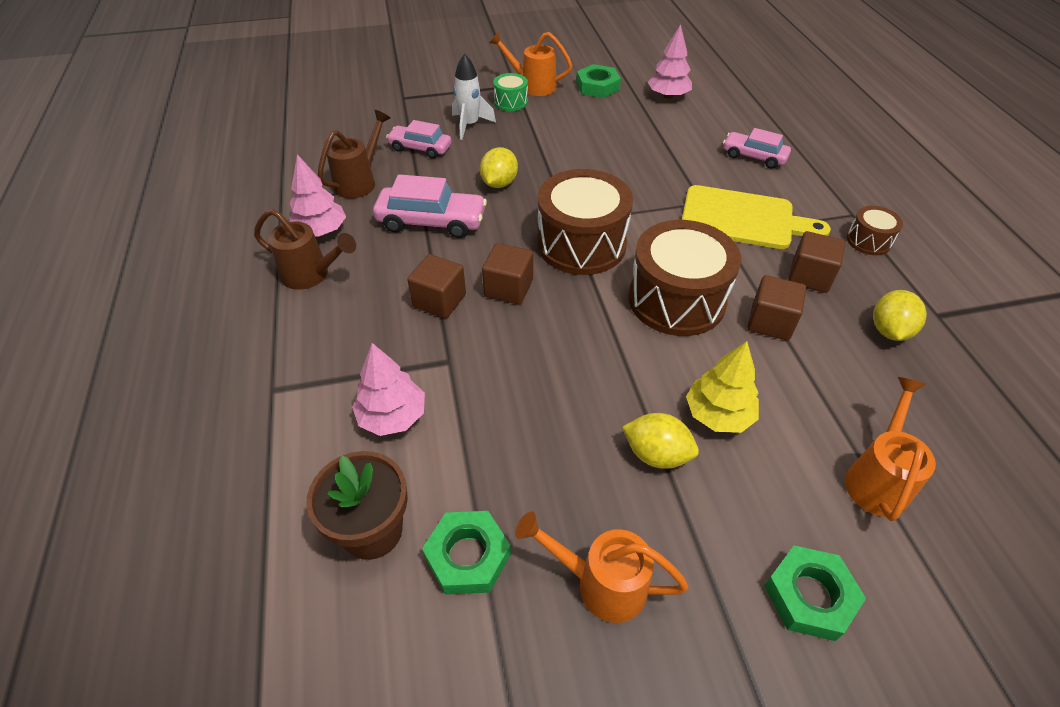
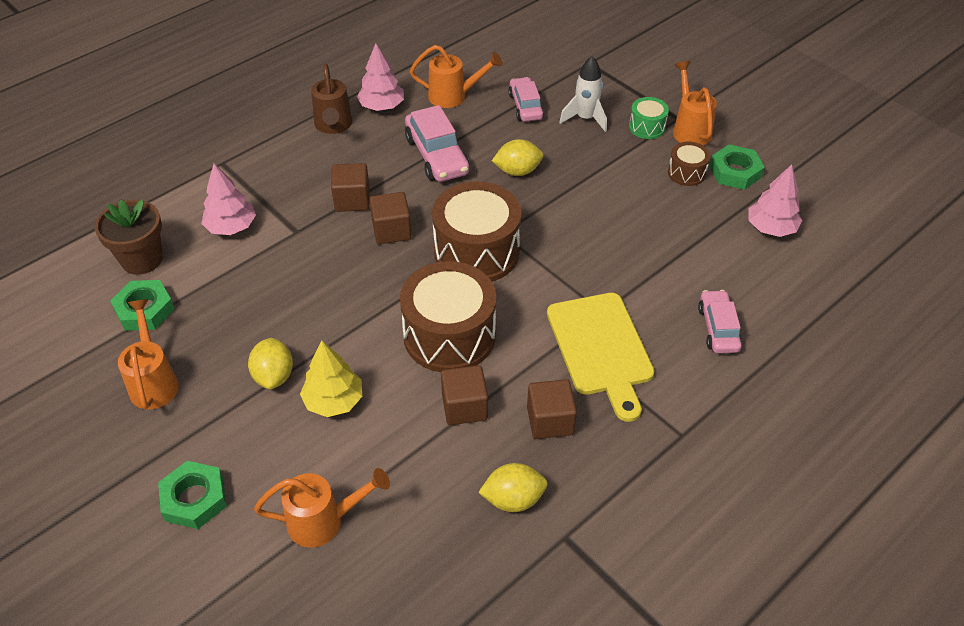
camera: 60 degrees right, 0 degrees up
(359, 182) = (453, 96): brown watering can -> orange watering can
(868, 241) = (645, 457): brown drum -> brown drum (686, 173)

